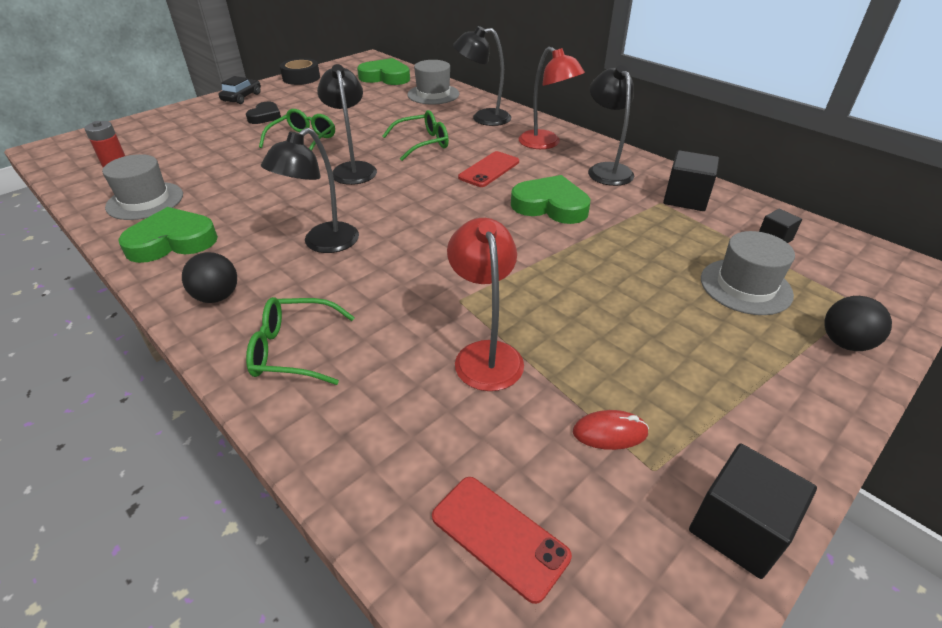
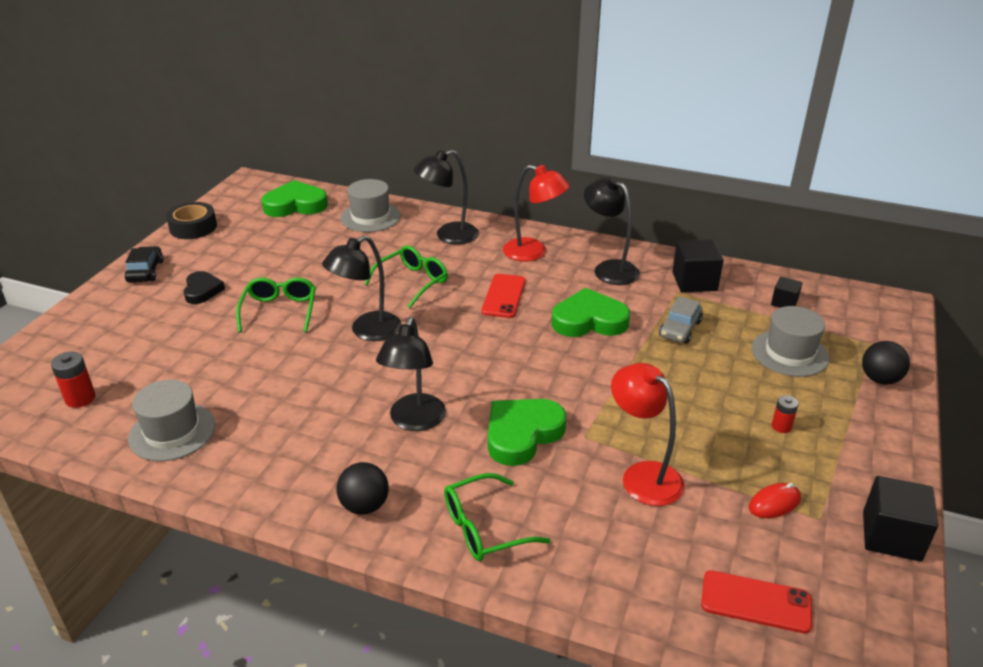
camera: 25 degrees left, 5 degrees down
(172, 241) = (256, 466): green heart -> green heart (522, 434)
(353, 169) = (367, 331): black lamp -> black lamp turned 90 degrees counterclockwise
(636, 234) = (680, 329): none -> grey car
(680, 355) = (781, 426): none -> red battery

